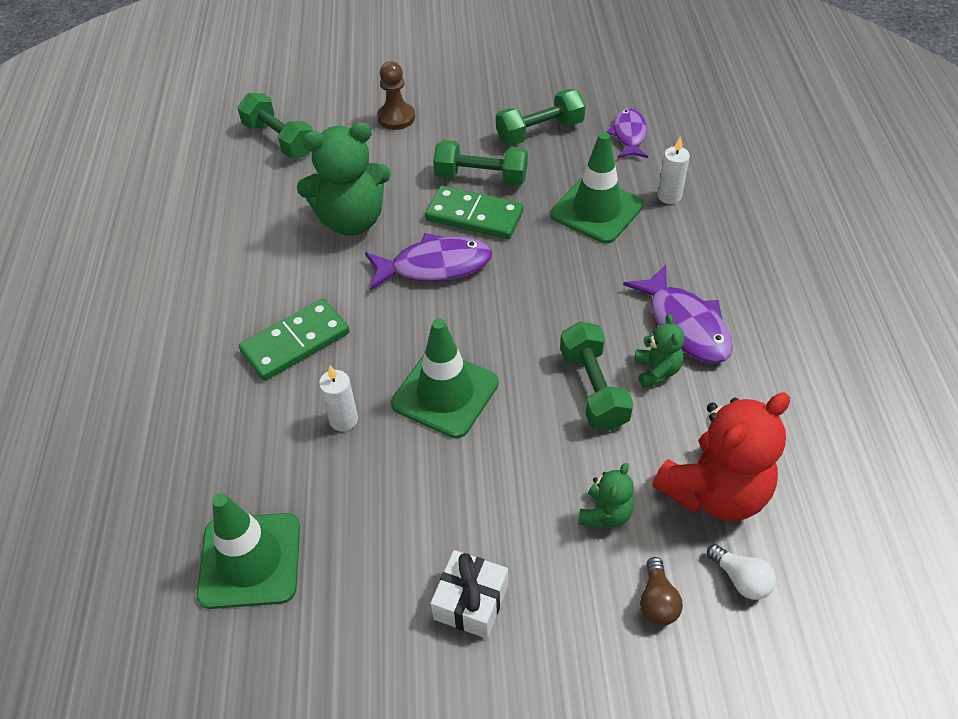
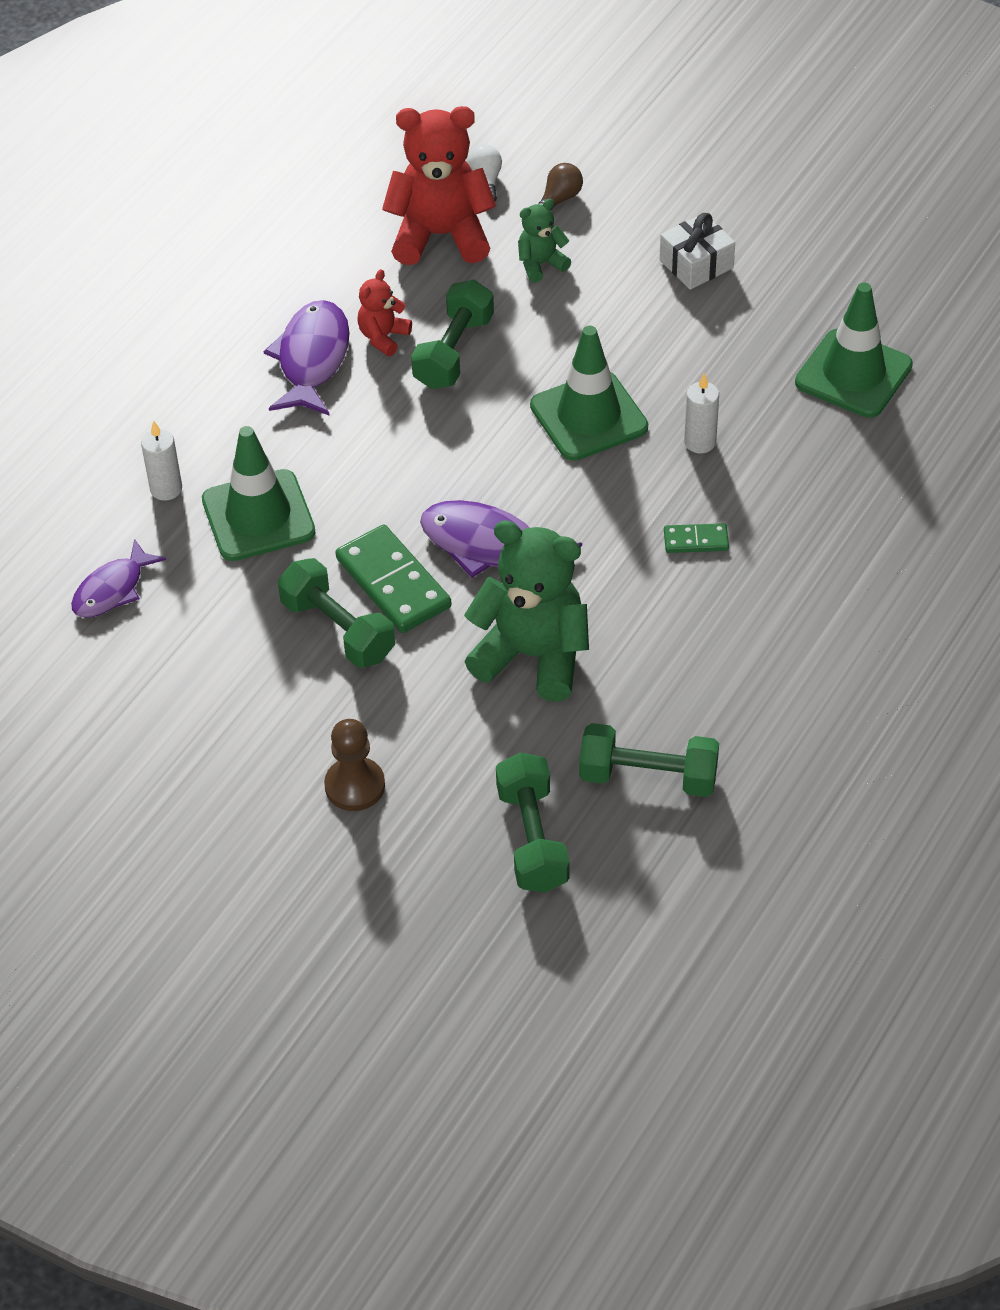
camera: 145 degrees left, 0 degrees up
(295, 342) = (696, 540): green domino -> green domino, size x0.52
(540, 132) = (205, 655): green dumbbell -> green dumbbell (648, 777)
(656, 371) = (383, 337): green teddy bear -> red teddy bear

